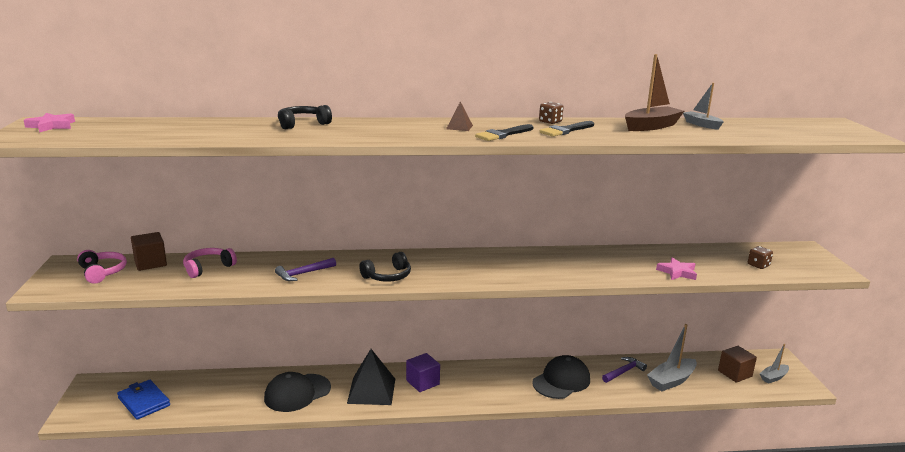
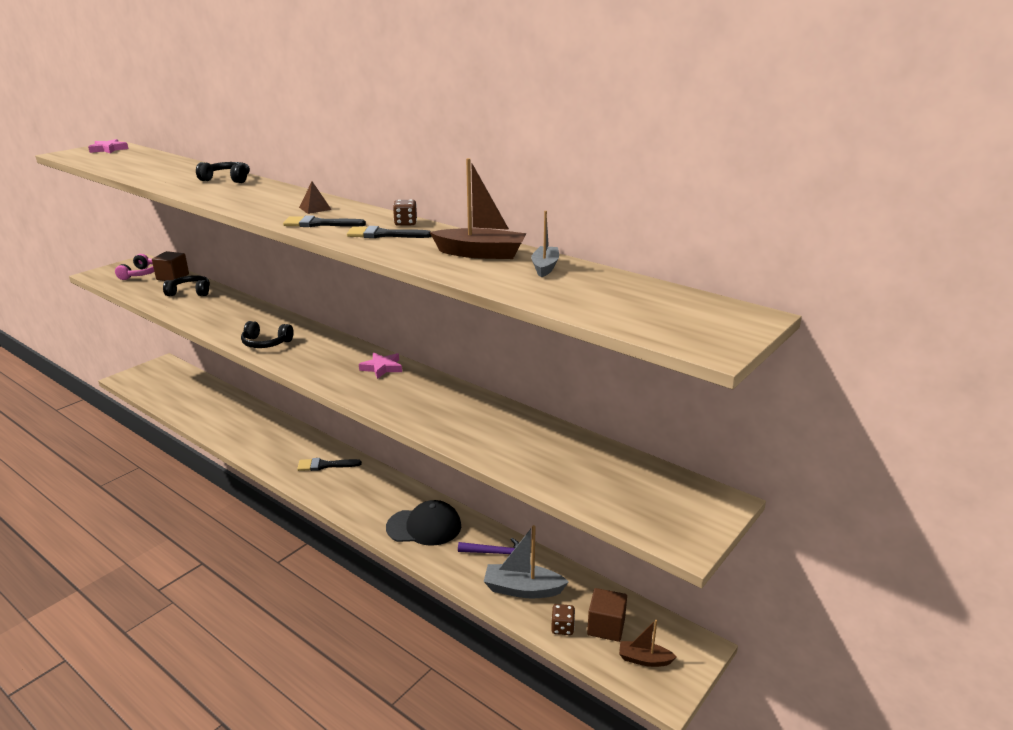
camera: 45 degrees right, 5 degrees up
(144, 402) = (165, 387): blue wallet -> none
(208, 268) = (190, 292): pink headphones -> black headphones
(297, 393) = (242, 427): black cap -> none
(303, 274) = (225, 318): purple hammer -> none
(371, 390) = (283, 451): black pyramid -> none
(422, 382) = (325, 465): purple cube -> black brush
(677, 272) = (491, 449): pink star -> pink star (382, 368)
(758, 265) = (601, 487): brown dice -> brown dice (562, 628)
(773, 377) = (644, 659): grey boat -> brown boat

